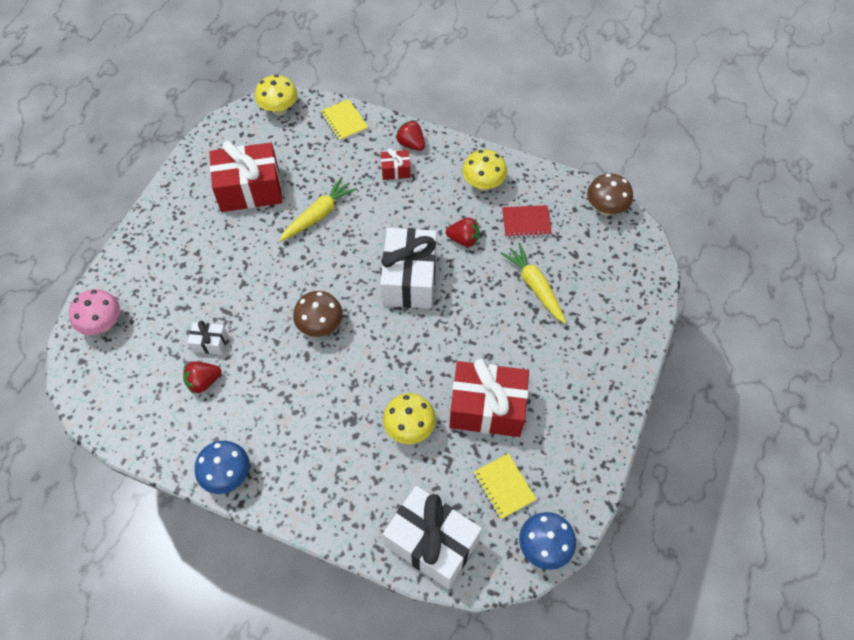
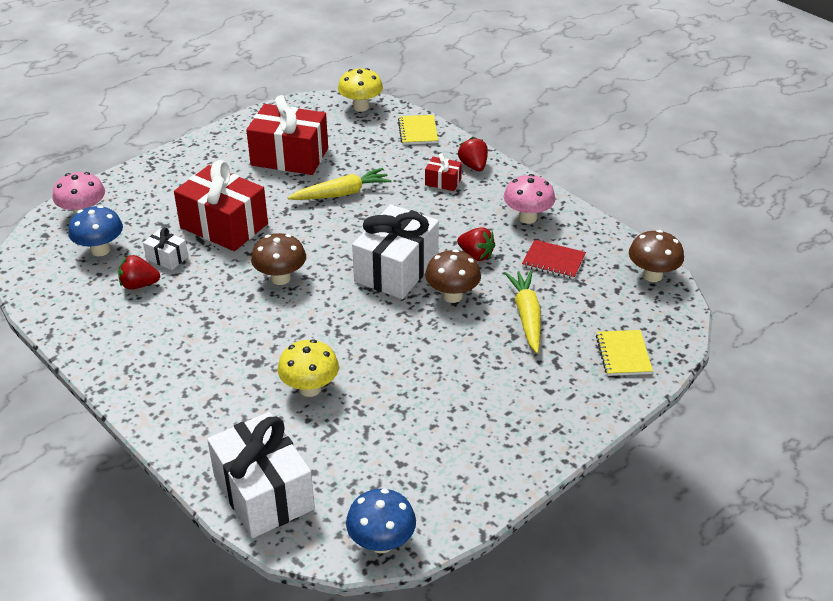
camera: 25 degrees right, 20 degrees down
(227, 475) = (106, 363): blue mushroom -> blue mushroom (100, 250)
(468, 289) = (452, 296): none -> brown mushroom
(483, 184) = (527, 218): yellow mushroom -> pink mushroom
(487, 408) = (403, 400): red gift -> red gift (224, 226)
(504, 487) = (374, 473): yellow notebook -> yellow notebook (623, 354)

